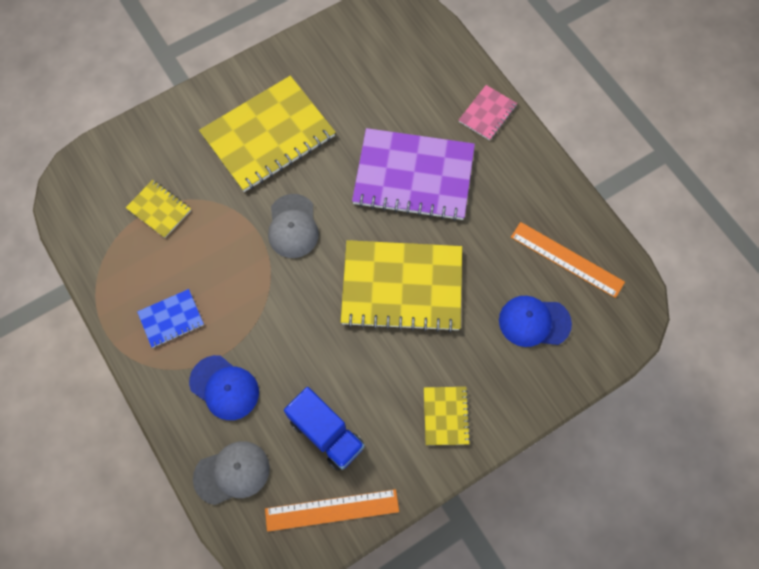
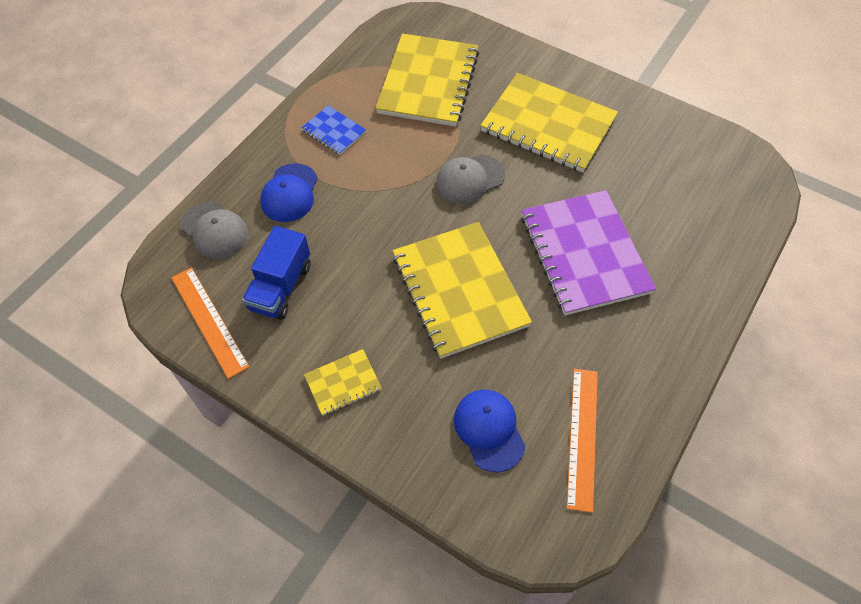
camera: 65 degrees right, 10 degrees down
(159, 210) = (428, 82): yellow notebook -> yellow notebook, size x2.14
(487, 113) = (702, 292): pink notebook -> none

